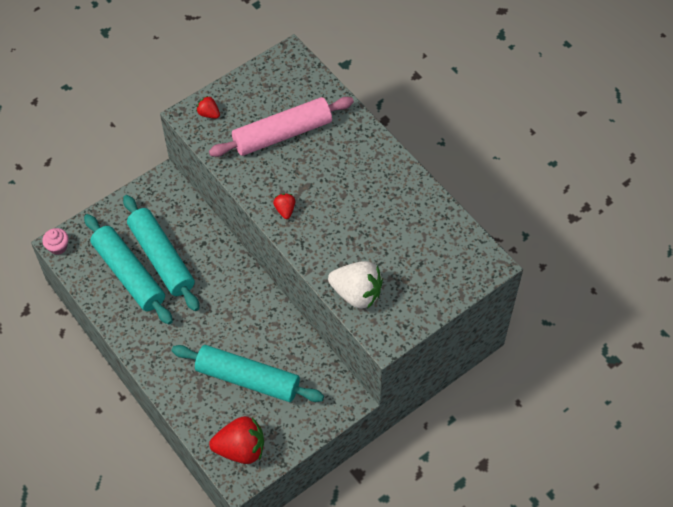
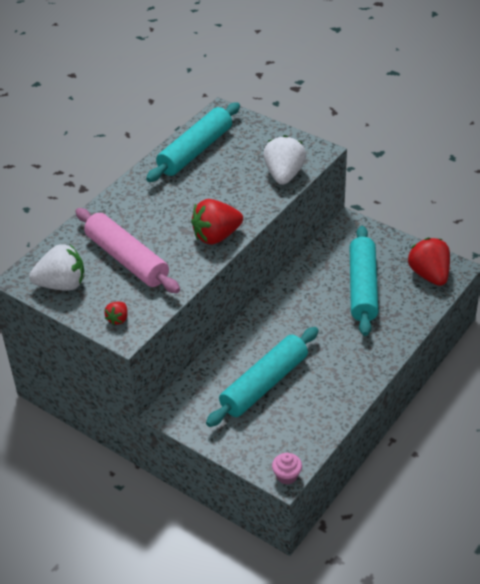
camera: 105 degrees left, 15 degrees down
(129, 274) = (294, 404): turquoise rolling pin -> turquoise rolling pin (195, 151)
(269, 82) = (62, 284): none -> white strawberry
(285, 210) = (216, 236): red strawberry -> red strawberry, size x2.05

